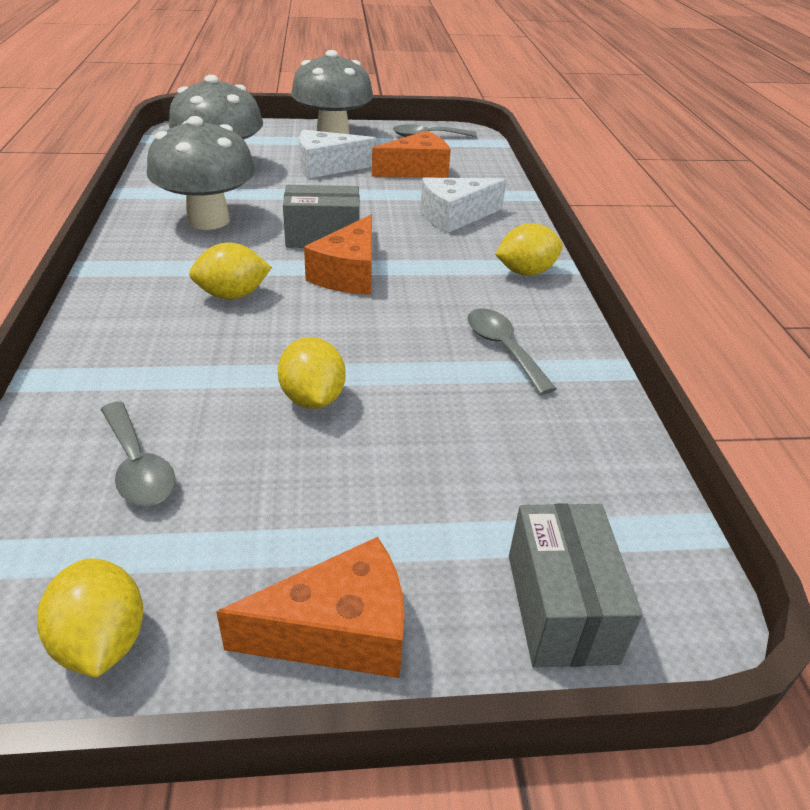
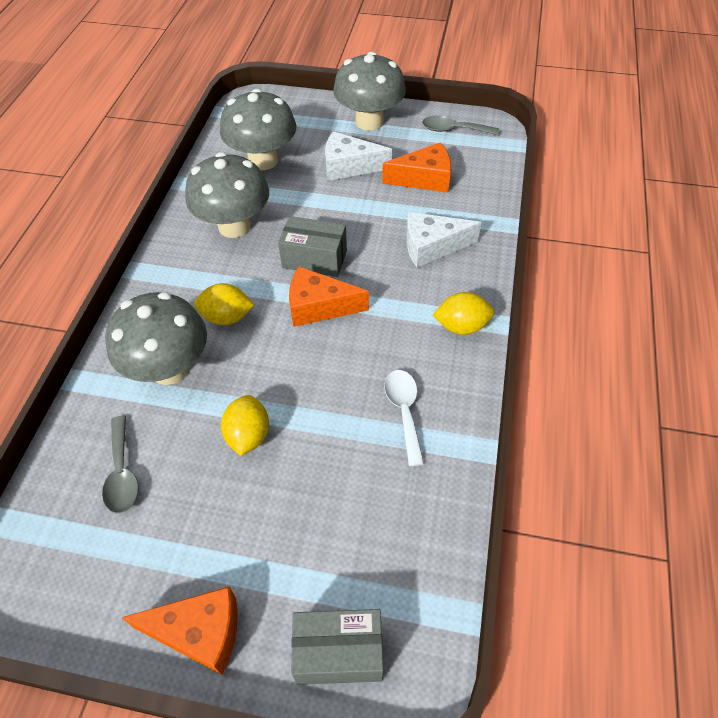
camera: 20 degrees right, 15 degrees up
(102, 641) = (71, 603): yellow lemon -> none
(171, 350) = (169, 369): none -> grey mushroom
(348, 274) = (319, 307): orange cheese -> orange cheese turned 60 degrees clockwise
(503, 348) = (404, 411): grey spoon -> white spoon
(560, 607) = (339, 653): grey box -> grey box turned 75 degrees clockwise

